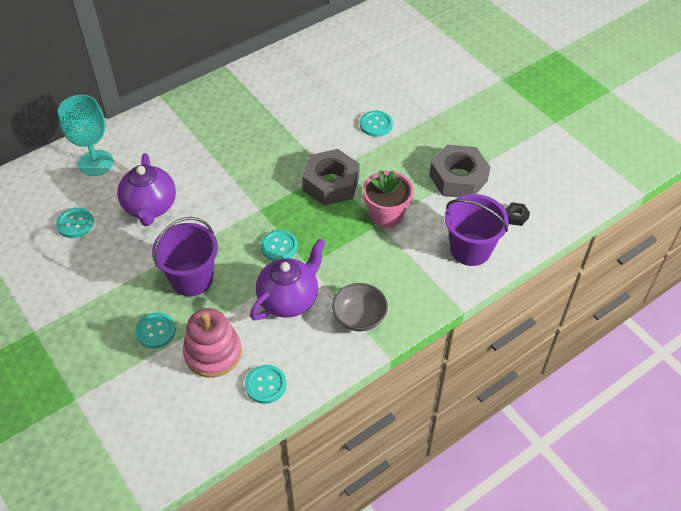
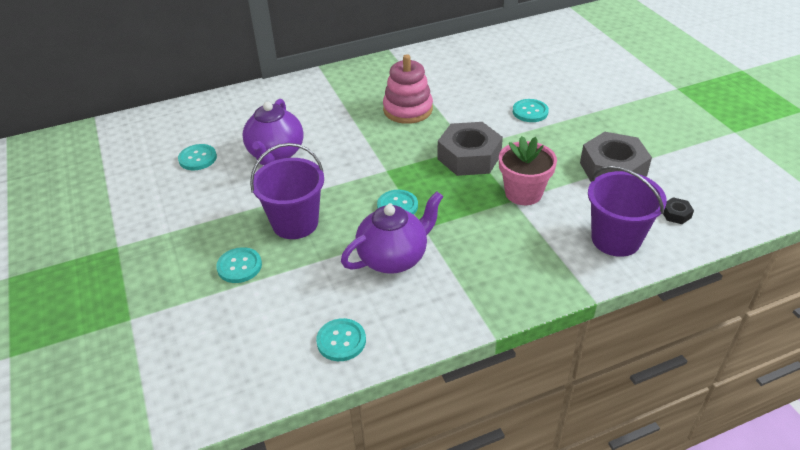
camera: 15 degrees right, 10 degrees down
(96, 163) = (237, 111): turquoise goblet -> none
(213, 353) = (293, 298): pink stacking toy -> pink stacking toy (408, 109)
(359, 317) = (469, 288): grey bowl -> none

